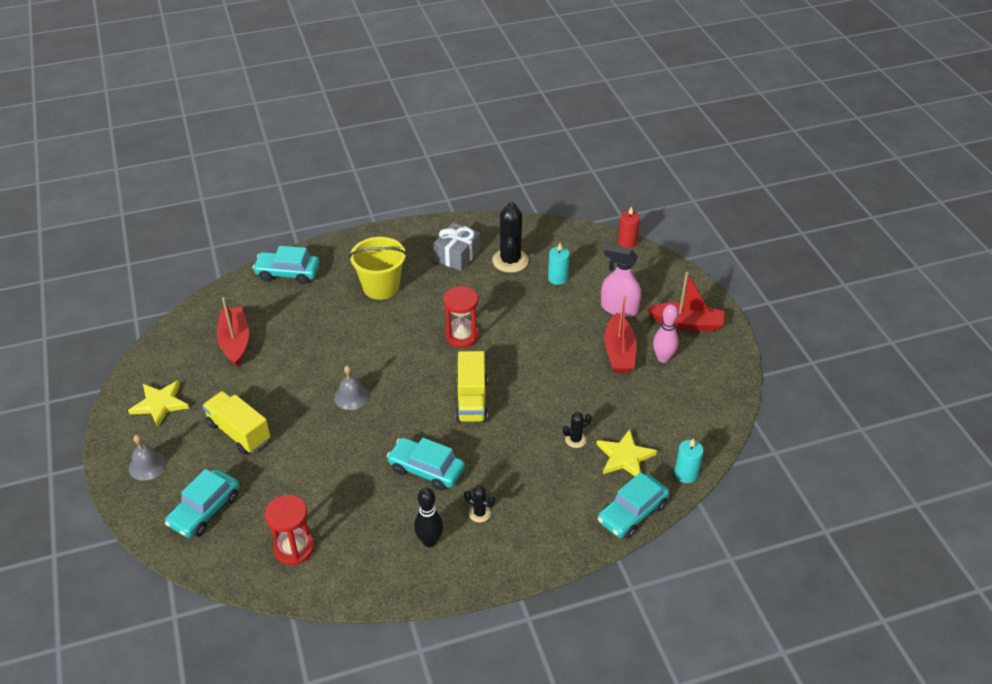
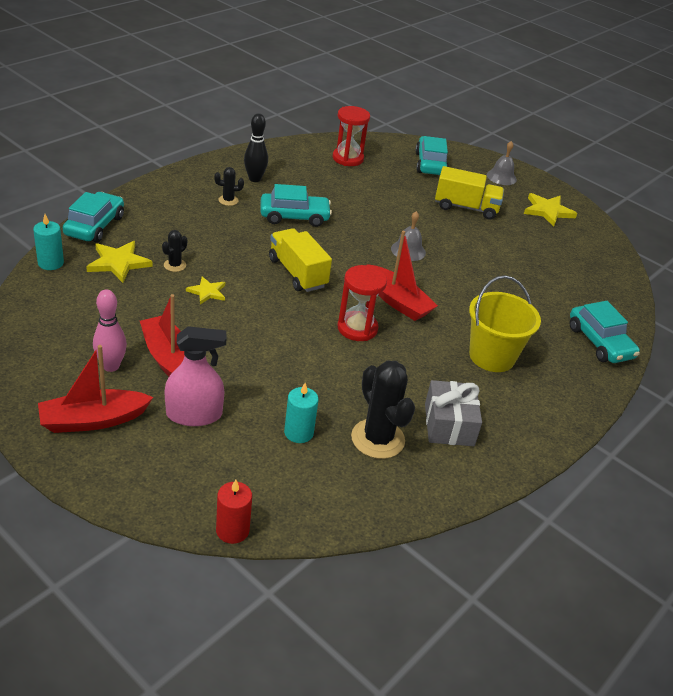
camera: 145 degrees right, 5 degrees down
(235, 342) = (557, 266): red boat -> red boat (397, 301)
(288, 273) = (600, 342): turquoise car -> turquoise car turned 90 degrees clockwise
(561, 403) = (207, 292): none -> yellow star

